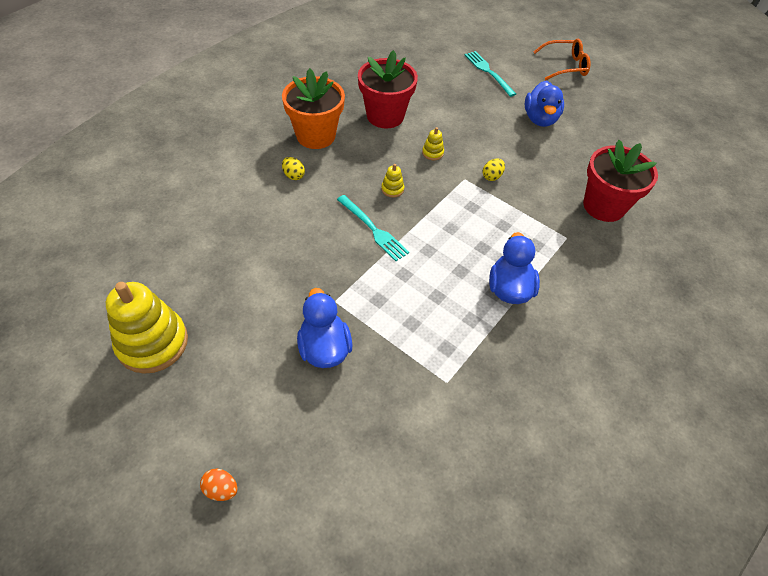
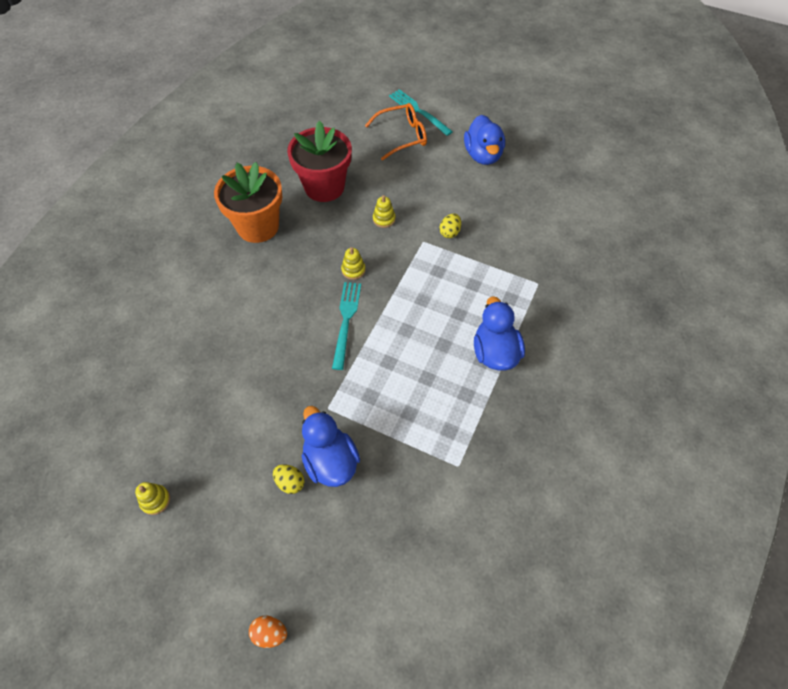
camera: 10 degrees left, 5 degrees up
(152, 343) = (155, 500): yellow stacking toy -> yellow stacking toy, size x0.41
(293, 175) = (247, 278): yellow egg -> yellow egg (290, 482)
(374, 230) = (346, 320): turquoise fork -> turquoise fork turned 120 degrees counterclockwise
(565, 66) = (495, 87): orange glasses -> orange glasses (402, 136)
(604, 206) = (566, 240): red flower pot -> none

